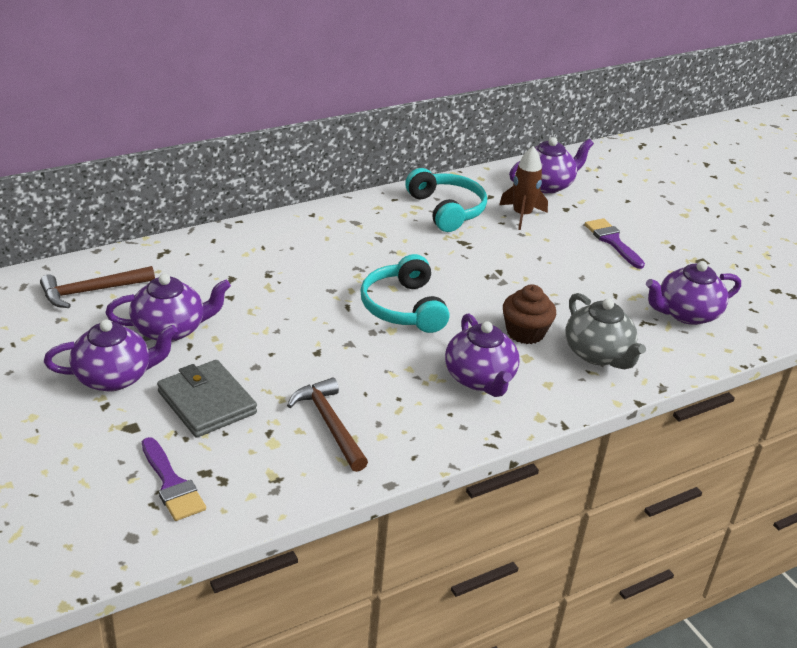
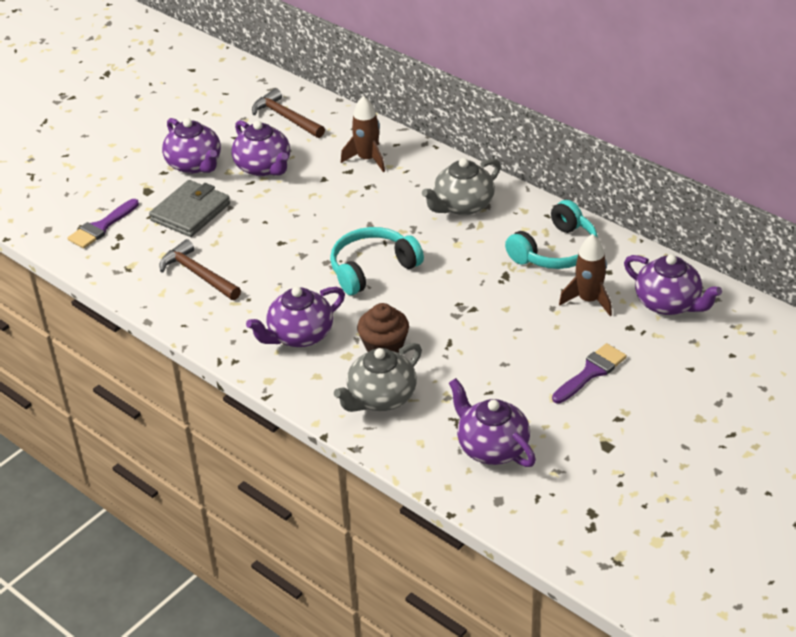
camera: 75 degrees right, 5 degrees up
(222, 262) = (367, 159): none -> brown rocket
(330, 424) = (198, 274): brown hammer -> brown hammer turned 90 degrees counterclockwise
(345, 233) = (462, 205): none -> grey teapot

